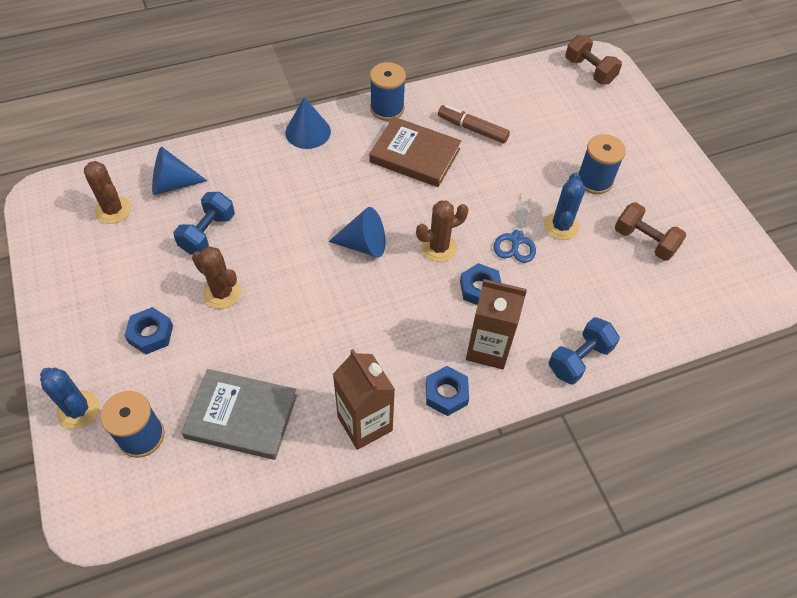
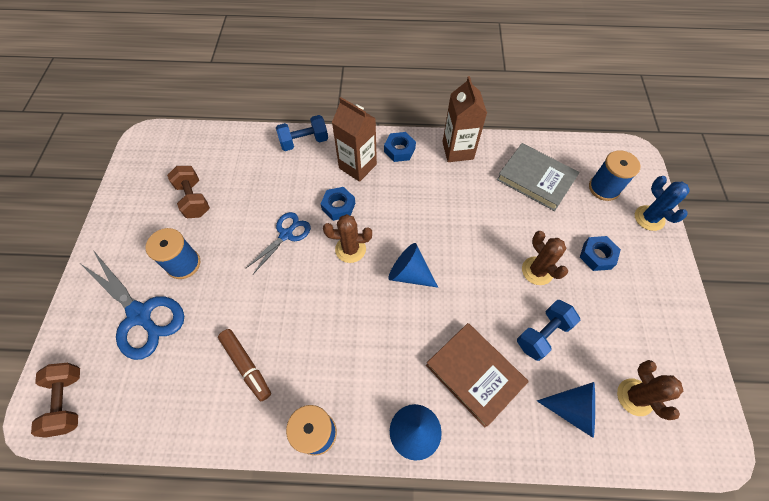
camera: 155 degrees left, 5 degrees up
(415, 155) = (320, 353): brown book -> brown book (475, 374)
(561, 226) = (244, 233): blue cactus -> none
(592, 133) = (140, 315): none -> blue scissors

